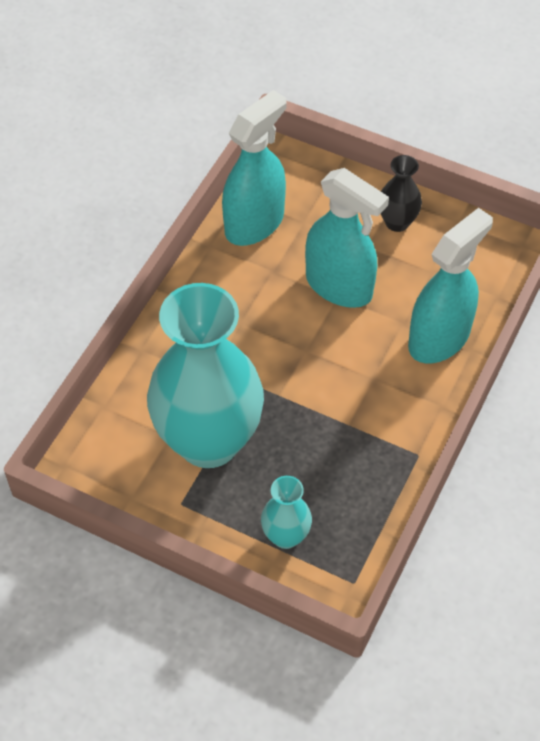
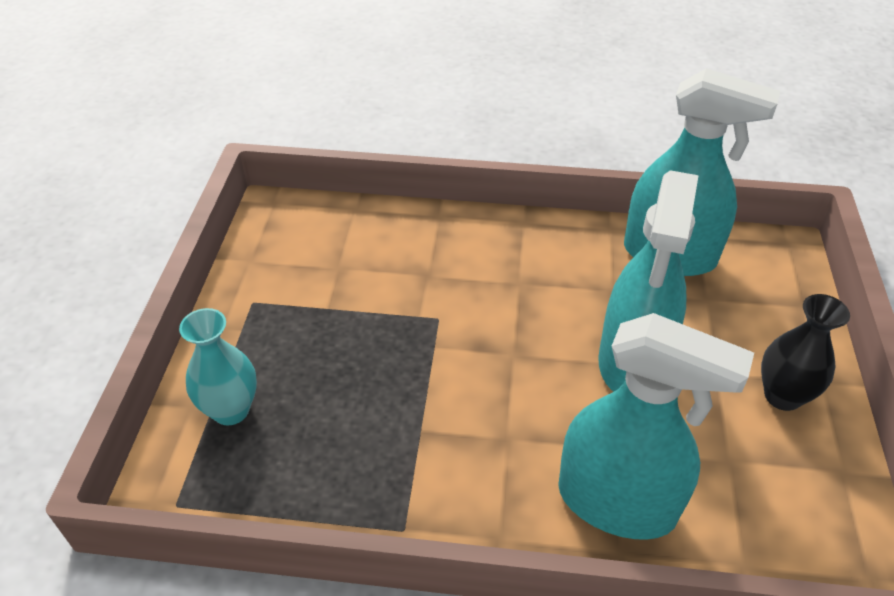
camera: 70 degrees right, 10 degrees down
(208, 441) = (342, 301): turquoise vase -> none

